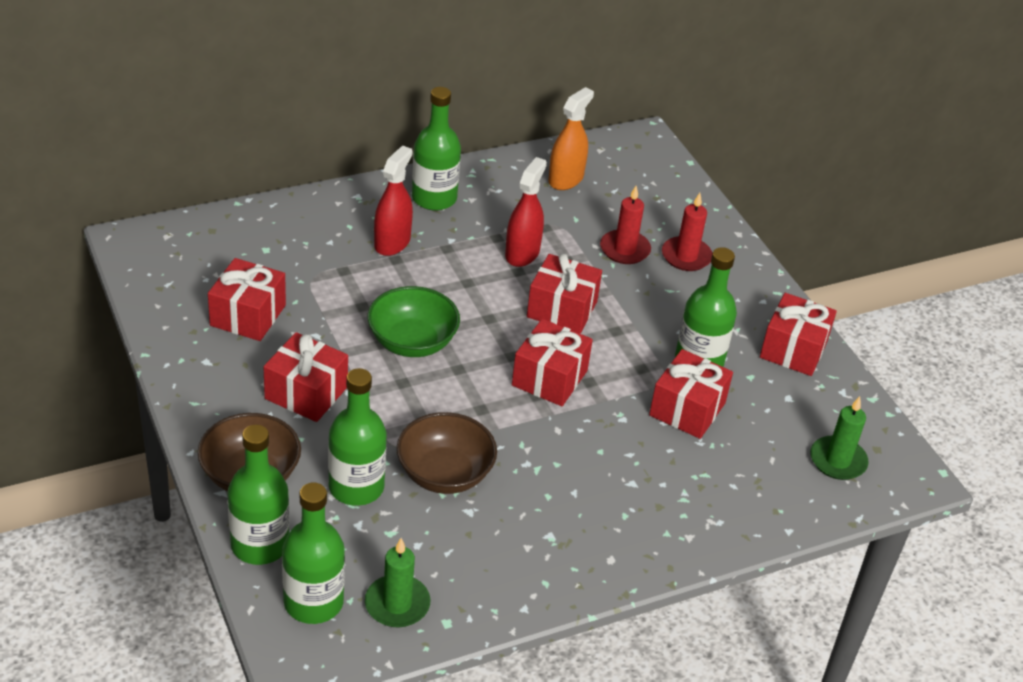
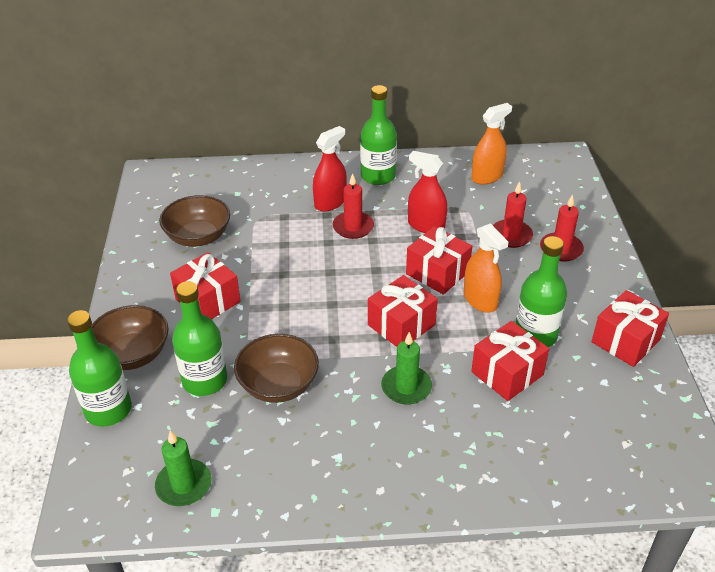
camera: 25 degrees right, 0 degrees up
(248, 315) = (198, 237): red gift -> brown bowl
(313, 602) = (121, 467): green bottle -> none
(412, 342) = (307, 277): green bowl -> none
(436, 270) = (353, 227): none -> red candle
(522, 253) = (426, 225): red spray bottle -> red spray bottle turned 105 degrees counterclockwise
(623, 332) = (480, 300): none -> orange spray bottle
(837, 461) = (629, 448): green candle -> green candle (406, 387)

